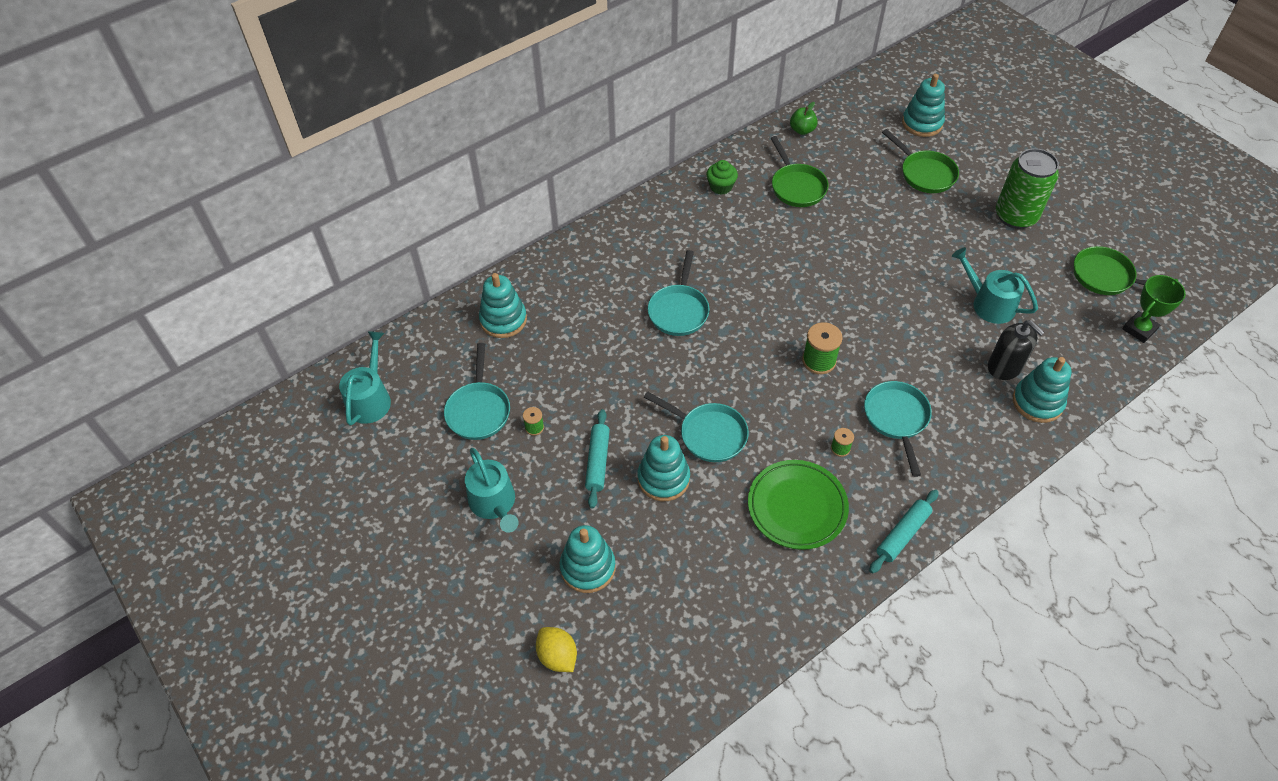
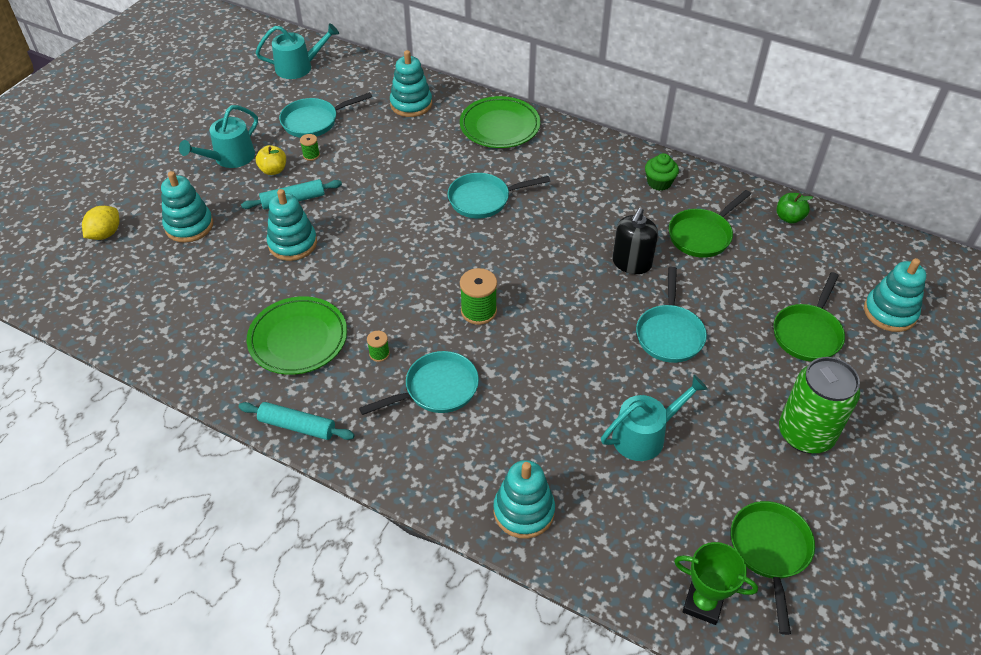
camera: 65 degrees right, 5 degrees down
(539, 467) = (273, 170): none -> yellow apple
(582, 264) = (499, 126): none -> green plate
(708, 434) = (353, 258): turquoise pan -> turquoise pan (669, 333)
(989, 304) = (644, 435): turquoise watering can -> turquoise watering can turned 45 degrees clockwise
(1005, 367) = (559, 469): black soap dispenser -> black soap dispenser (631, 263)

